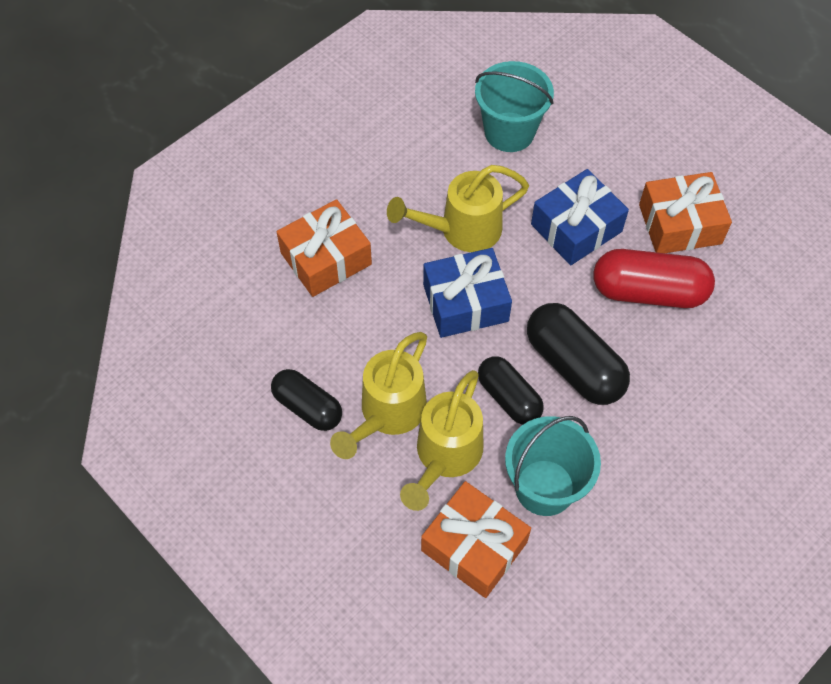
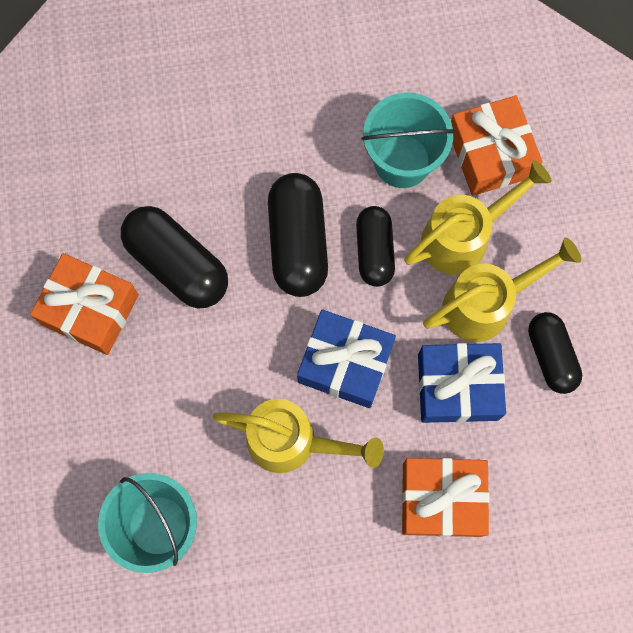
camera: 145 degrees left, 15 degrees up
(576, 228) = (185, 370): blue gift -> blue gift (458, 387)
(648, 292) = (177, 264): red capsule -> black capsule

